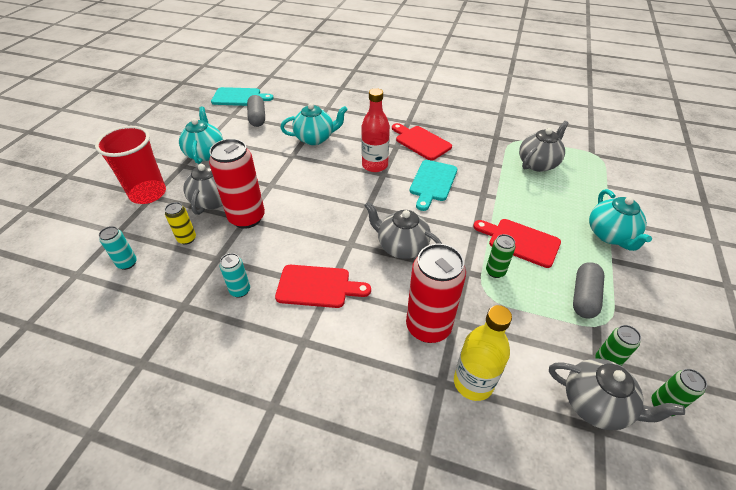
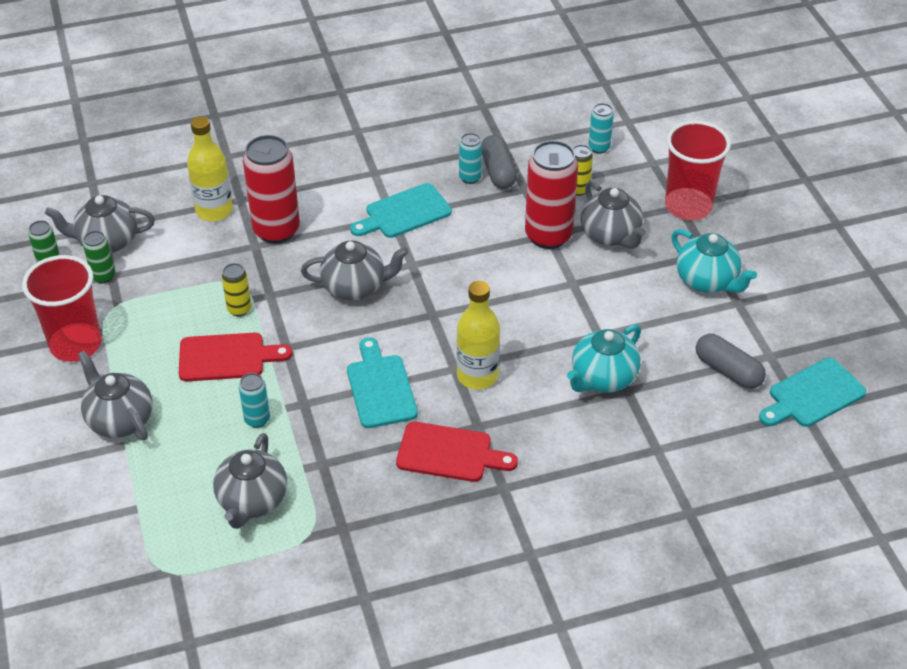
camera: 145 degrees right, 0 degrees up
(317, 286) = (404, 213): red cutting board -> turquoise cutting board
(375, 165) = (477, 376): red bottle -> yellow bottle
(495, 271) = (239, 309): green can -> yellow can
(516, 198) = (257, 419): none -> turquoise can
(584, 297) = (136, 327): grey capsule -> grey capsule (498, 171)
(610, 235) = (120, 419): turquoise teapot -> grey teapot
(640, 306) = (76, 344): none -> red cup

